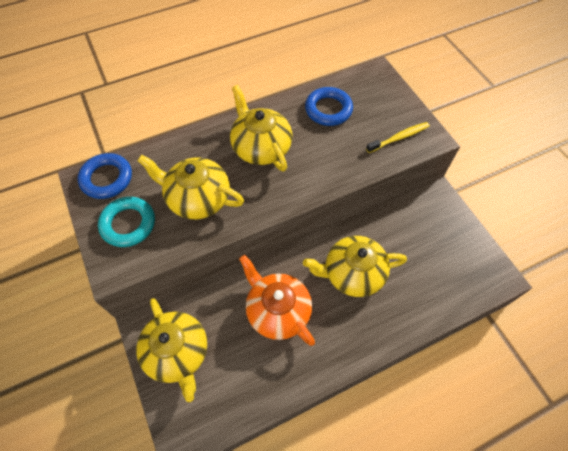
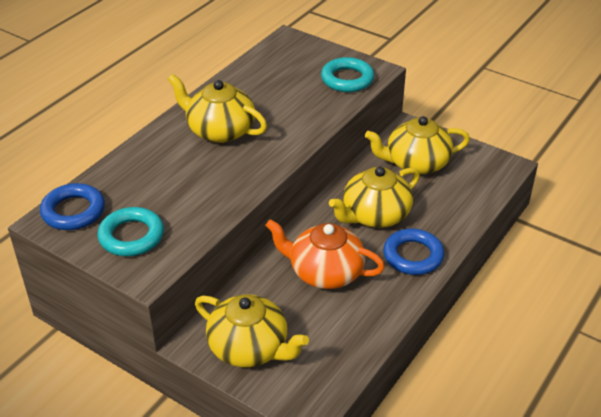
camera: 30 degrees left, 20 degrees down
(197, 198) = (188, 190): yellow teapot -> yellow teapot (416, 163)
(328, 109) = (263, 80): blue ring -> blue ring (413, 256)
(399, 138) = (347, 79): yellow toothbrush -> turquoise ring

